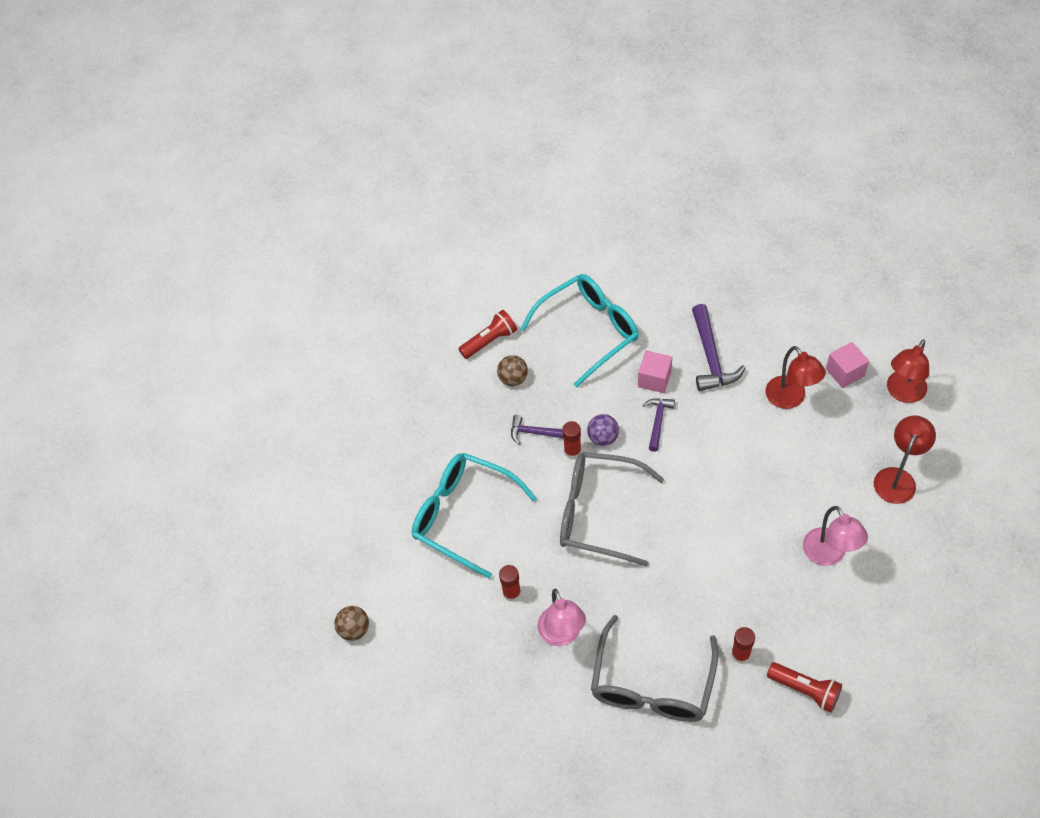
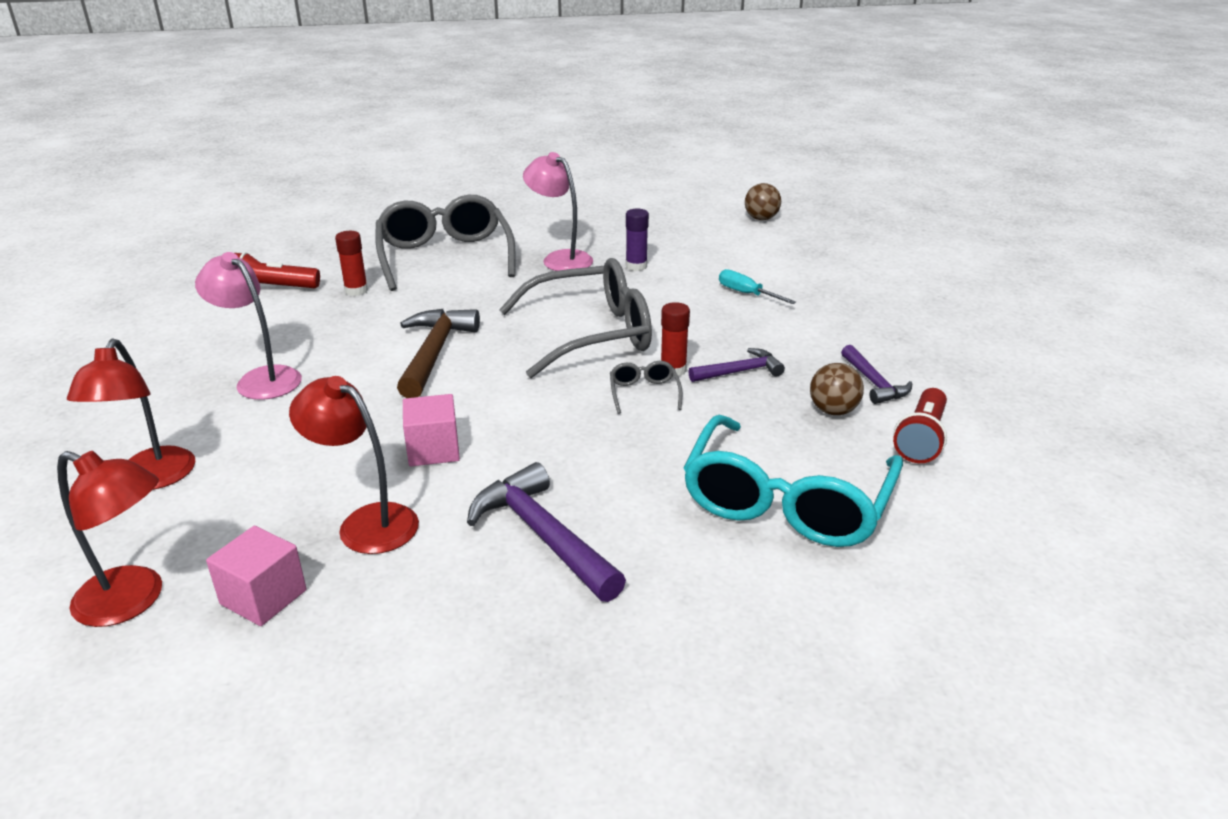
camera: 145 degrees right, 25 degrees down
(463, 515) = (746, 294): turquoise glasses -> turquoise screwdriver
(512, 593) = (636, 266): red glue stick -> purple glue stick
(603, 438) = (644, 393): purple ball -> grey glasses
(654, 379) = (621, 475): pink cube -> pink cube (433, 450)
(658, 421) = (578, 430): purple hammer -> purple hammer (874, 383)
(710, 536) = (434, 353): none -> brown hammer
(902, 393) = (133, 601): red lamp -> red lamp turned 105 degrees clockwise

